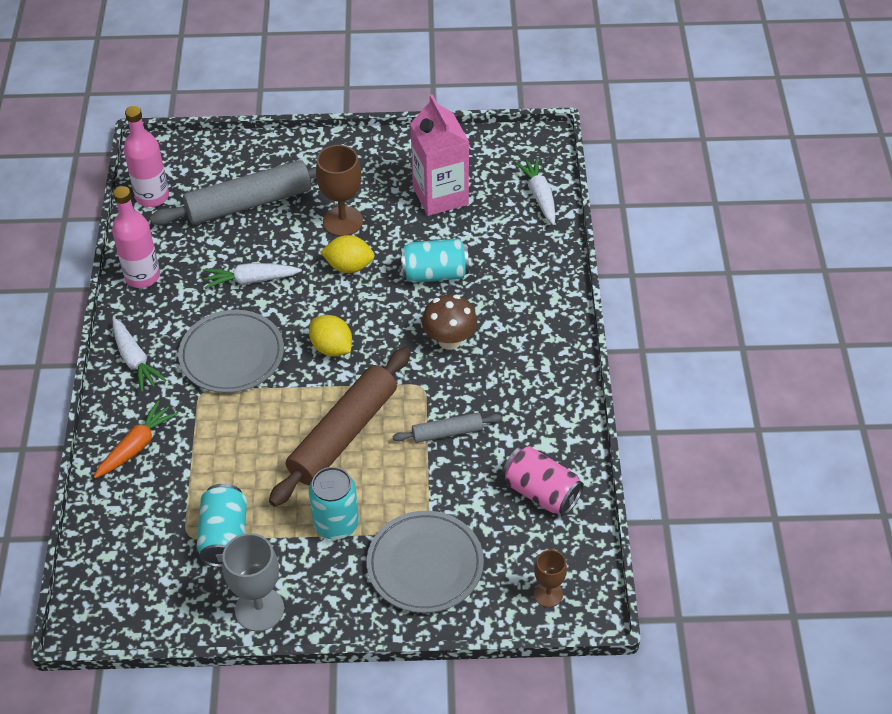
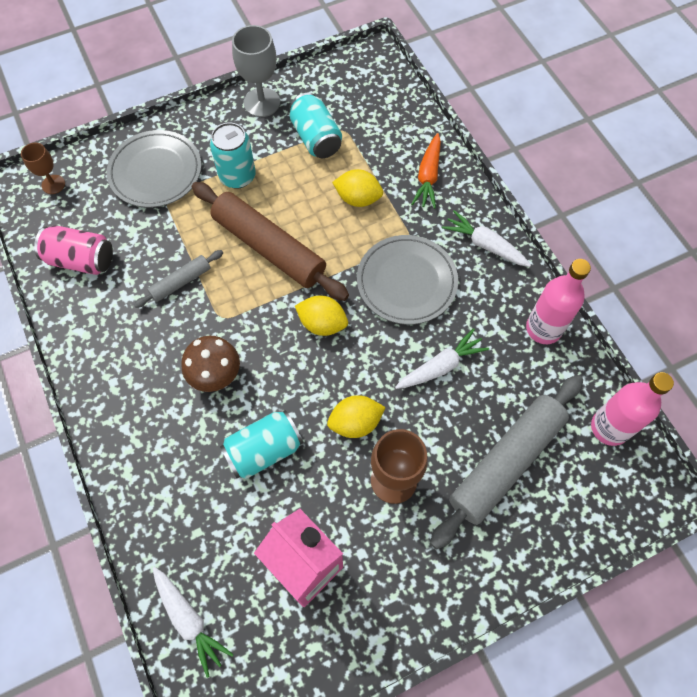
camera: 155 degrees right, 15 degrees up
(224, 450) = (358, 199): none -> yellow lemon
(343, 434) = (269, 247): brown rolling pin -> brown rolling pin turned 60 degrees counterclockwise

